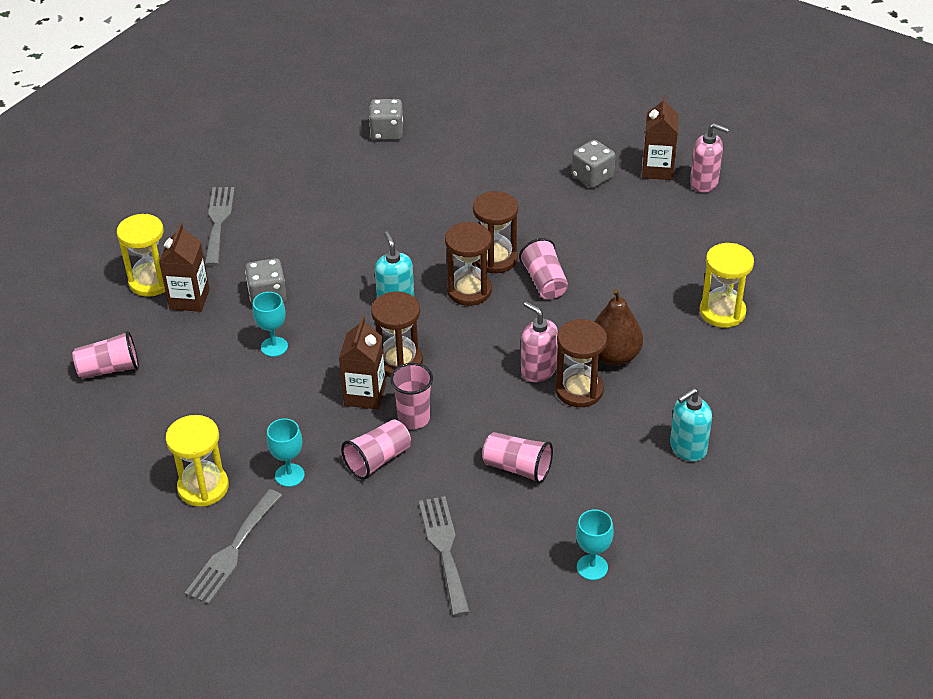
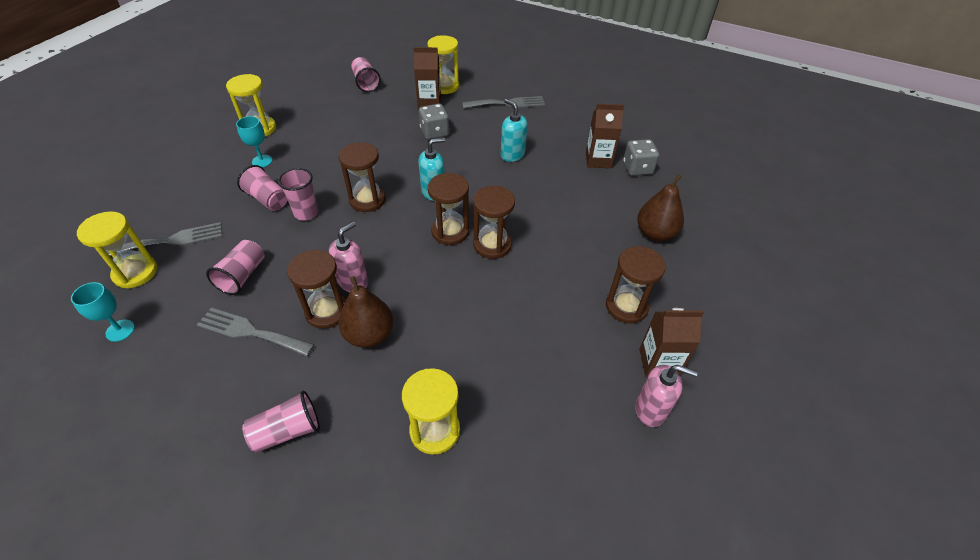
camera: 80 degrees right, 5 degrees up
(232, 551) = (203, 146): grey fork -> grey fork (251, 332)
(274, 347) = (384, 141): turquoise goblet -> none
(365, 395) = (333, 186): brown carton -> brown carton (598, 160)
(496, 140) = (655, 233): none -> brown pear
(499, 574) = (135, 272): none -> yellow hourglass
(544, 282) = (466, 279): pink cup -> pink cup (287, 431)
(592, 177) = (626, 306): grey dice -> brown hourglass
(687, 448) = (240, 400): turquoise soap dispenser -> turquoise soap dispenser (512, 155)
(704, 183) = (651, 410): pink soap dispenser -> pink soap dispenser turned 90 degrees counterclockwise

